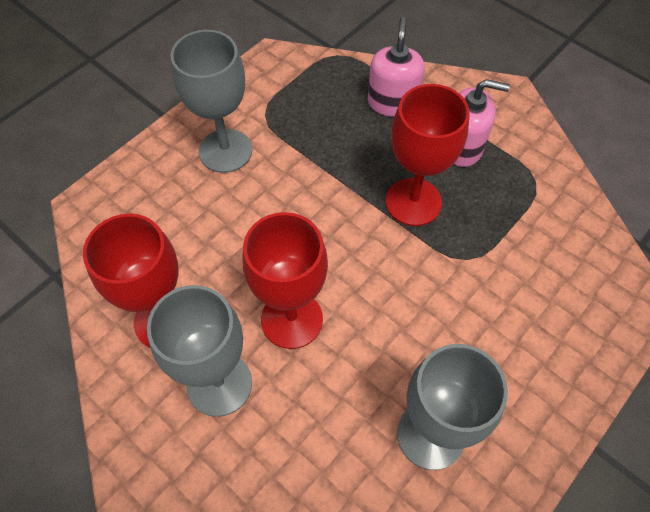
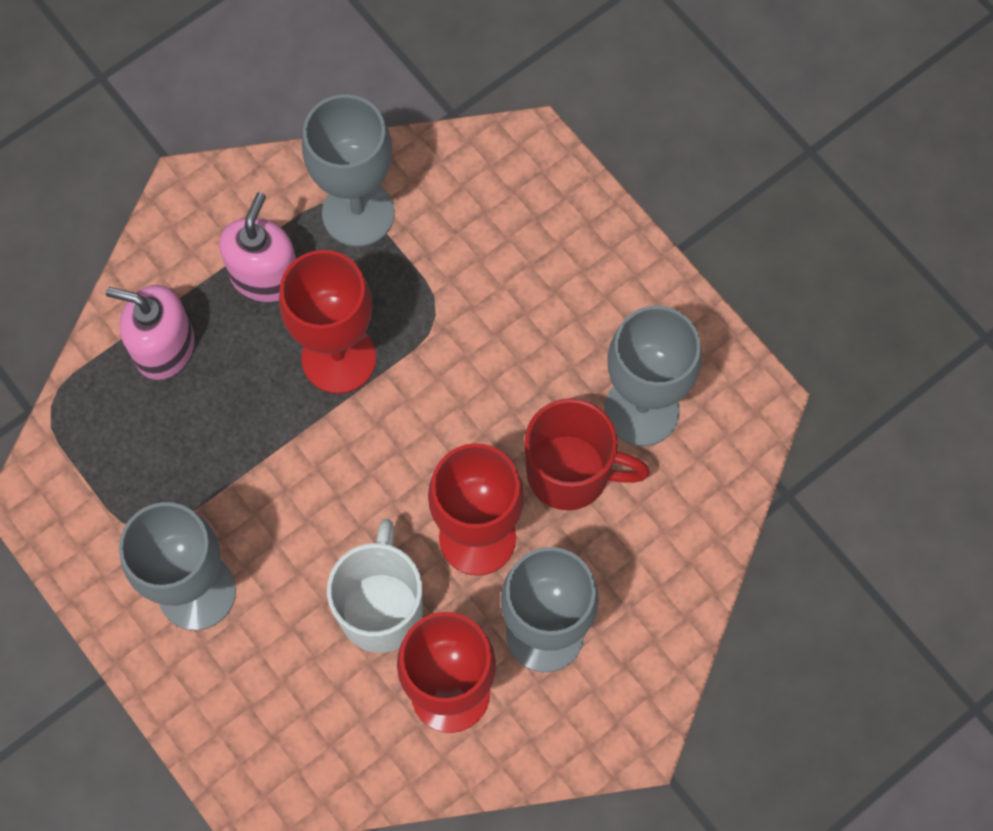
camera: 80 degrees left, 10 degrees up
(227, 262) = (381, 608): none -> white mug
(360, 383) = (570, 473): none -> red mug
(531, 194) = (358, 213): none -> grey goblet

